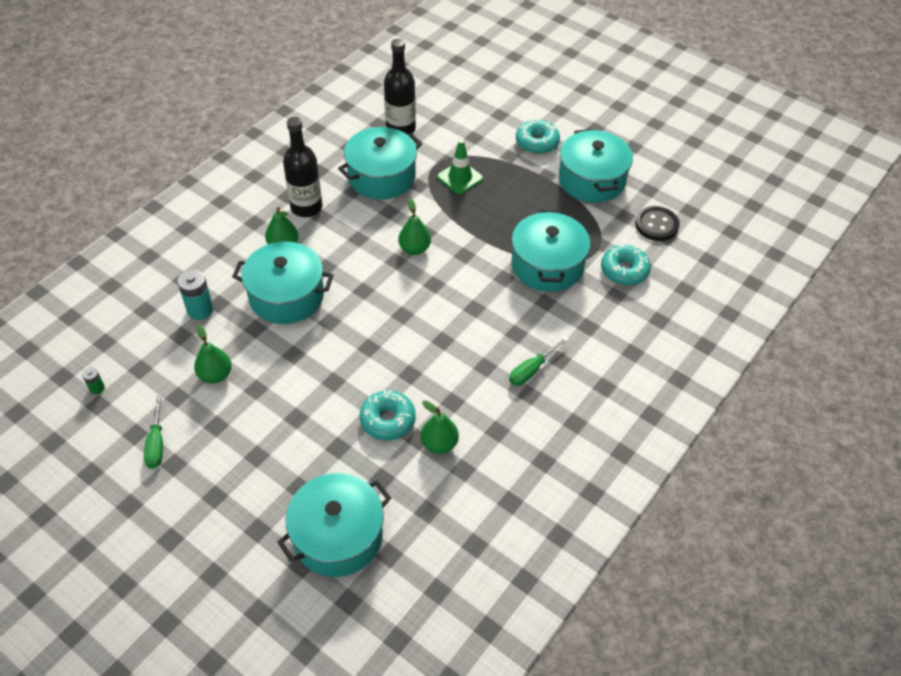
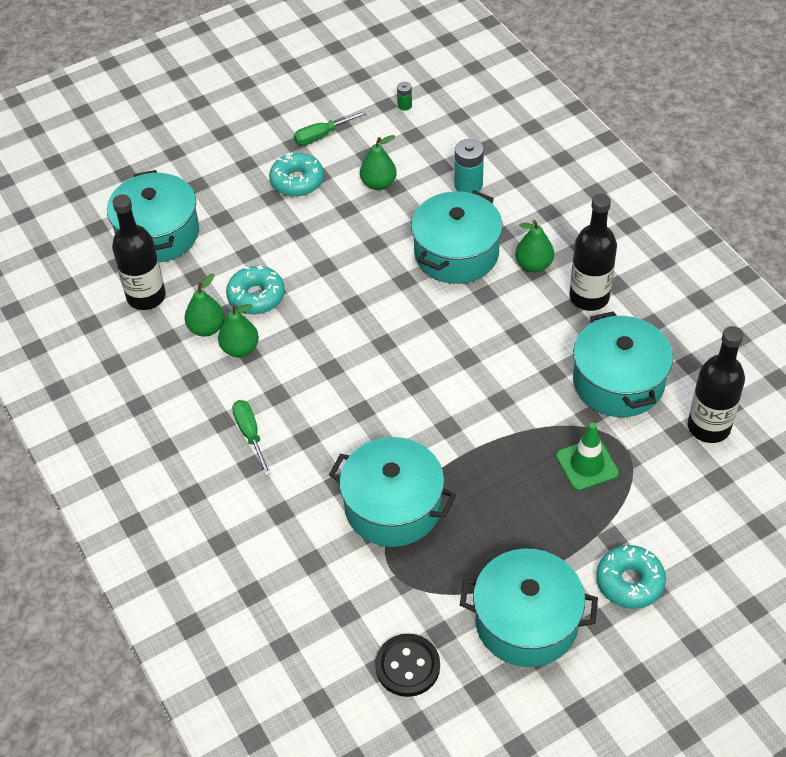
camera: 115 degrees right, 0 degrees up
(156, 443) = (322, 136): green screwdriver -> green screwdriver turned 45 degrees counterclockwise
(414, 249) = (478, 381): green pear -> green pear (240, 349)
(422, 510) = (146, 297): none -> black bottle
(624, 270) = (346, 589): turquoise donut -> turquoise donut (297, 181)

